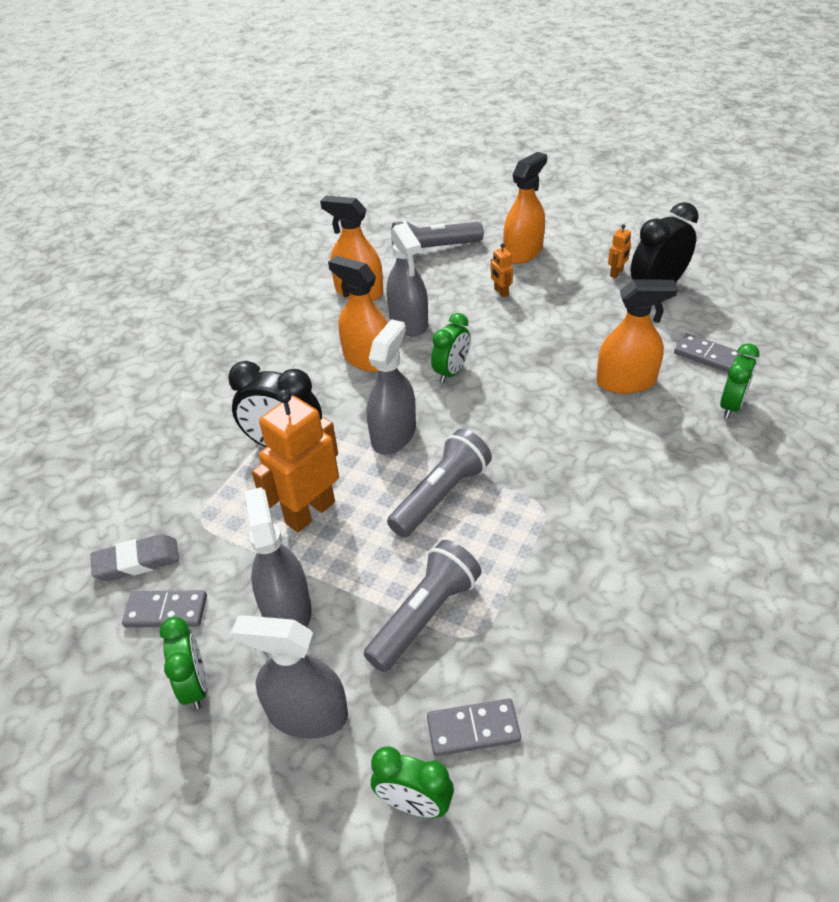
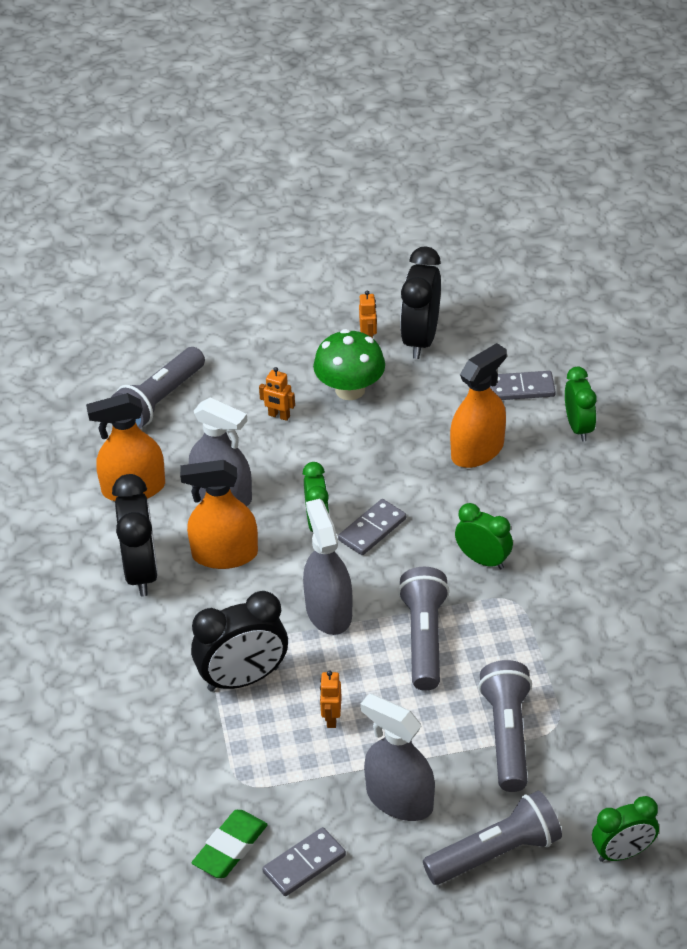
camera: 40 degrees left, 0 degrees up
(137, 561) = (230, 847): grey eraser -> green eraser
(195, 685) = (392, 893): green clock -> green clock (483, 560)
(305, 342) = (141, 571): none -> black clock
(307, 714) = (495, 853): grey spray bottle -> grey flashlight
(310, 512) = (331, 718): orange robot -> orange robot, size x0.44
(473, 729) = (615, 785): grey domino -> grey domino (372, 529)
(523, 252) = (255, 359): orange spray bottle -> none
(569, 298) = (350, 389): none -> green mushroom

